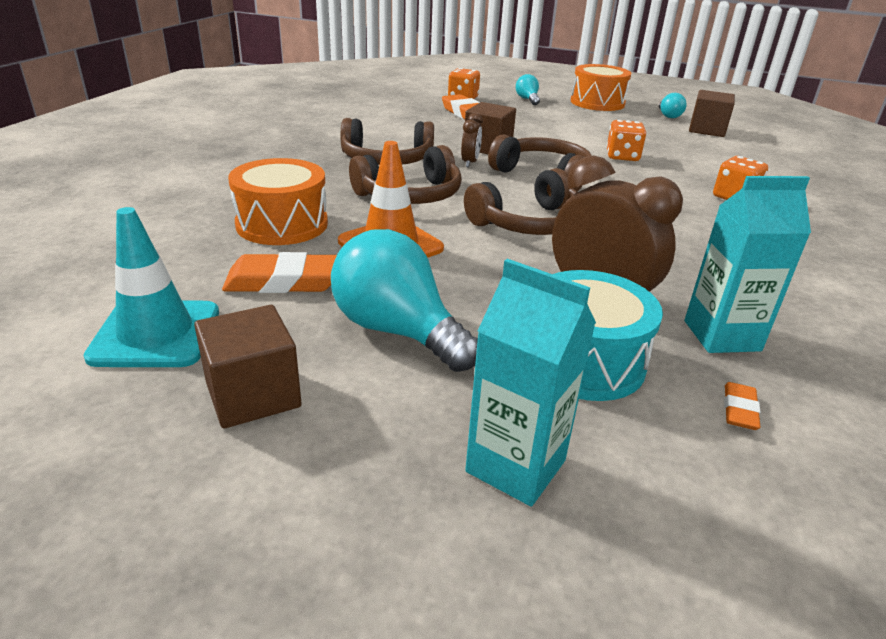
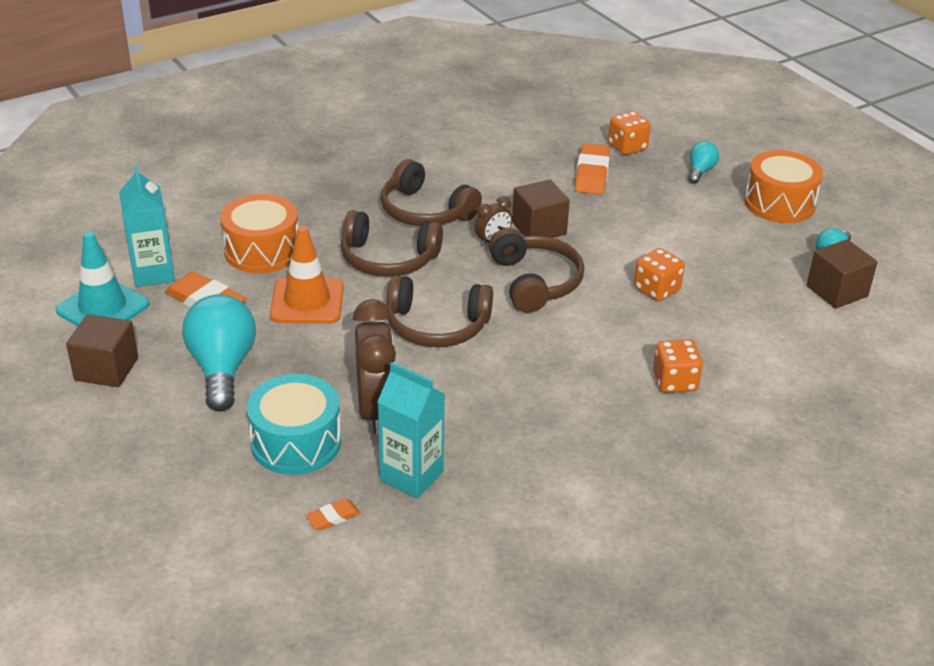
camera: 40 degrees right, 5 degrees up
(515, 466) = (172, 472): turquoise carton -> turquoise carton (153, 273)

